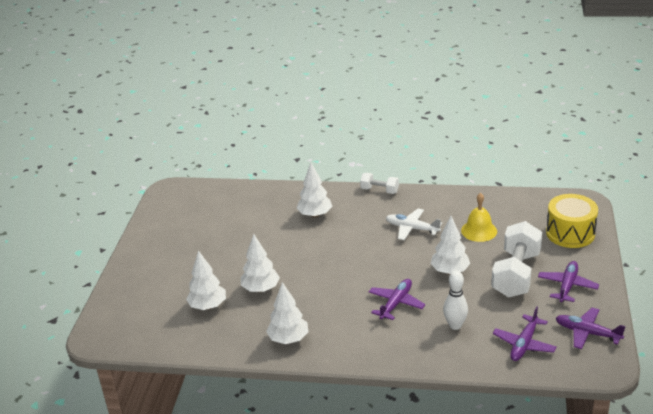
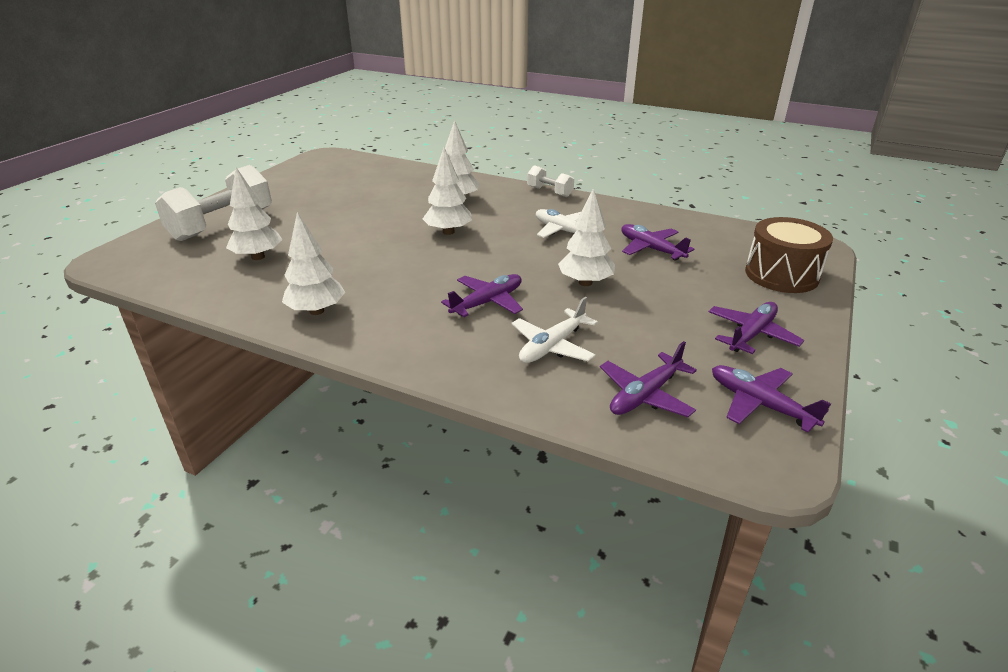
camera: 15 degrees right, 0 degrees up
(261, 289) = (333, 253): white tree -> white tree (448, 232)
(455, 325) = (552, 346): white bowling pin -> white plane
(479, 231) = (651, 249): yellow bell -> purple plane
(516, 274) = (678, 305): white dumbbell -> white dumbbell (222, 225)
(570, 233) = (781, 275): yellow drum -> brown drum

